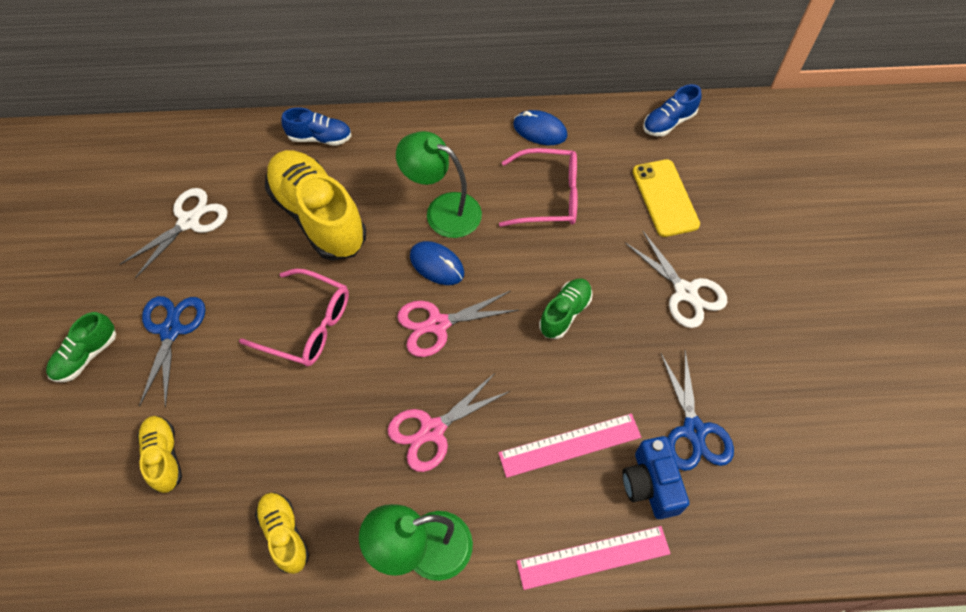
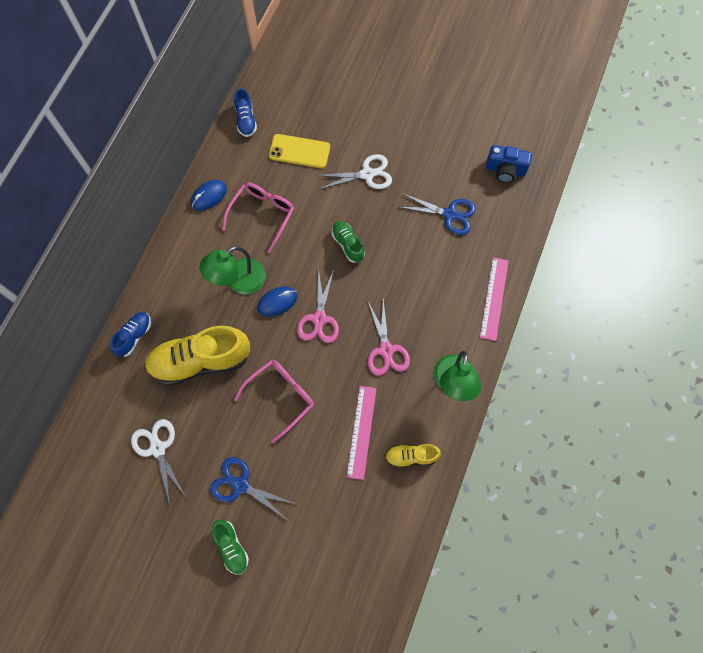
camera: 65 degrees left, 10 degrees up
(164, 457) = (329, 514): yellow shoe -> none
(570, 445) = (428, 280): pink ruler -> pink ruler (361, 432)
(650, 484) = (469, 251): blue camera -> blue camera (505, 170)

